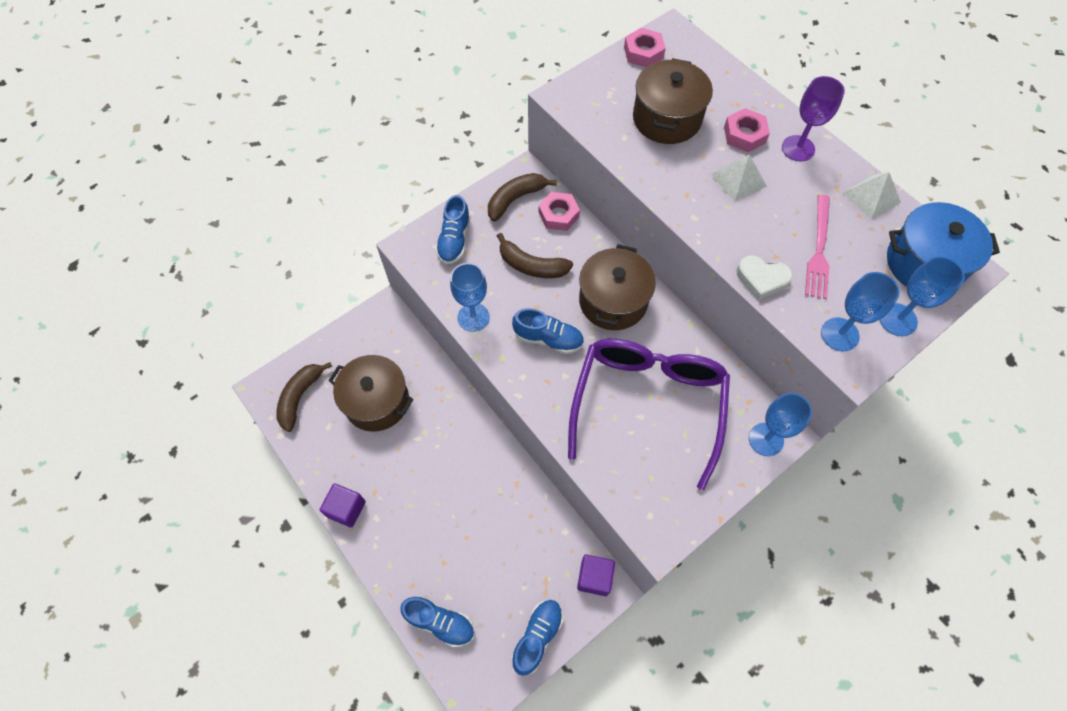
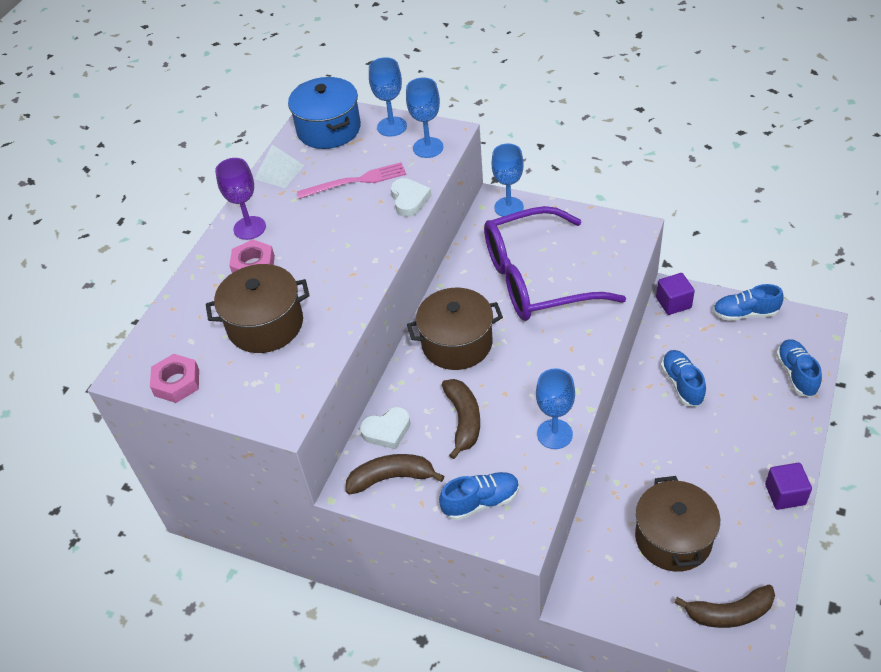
camera: 115 degrees left, 15 degrees down
(515, 199) = (391, 478): brown banana -> brown banana turned 150 degrees clockwise
(548, 339) = (531, 368): blue shoe -> blue shoe (682, 384)
(558, 215) = (387, 430): pink nut -> white heart
(738, 180) = (312, 249): white pyramid -> none

